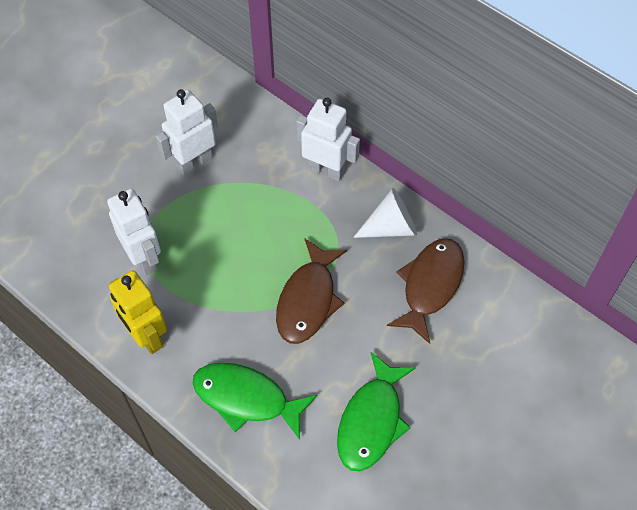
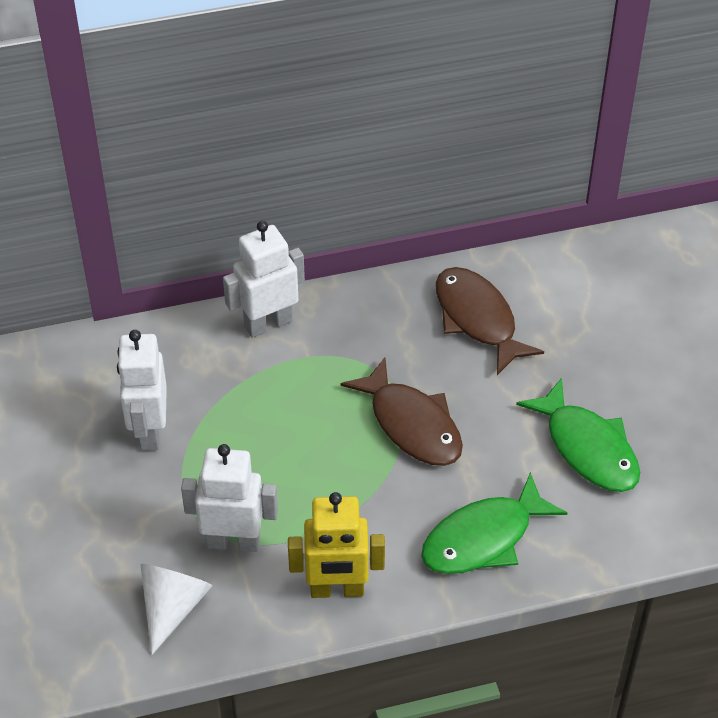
camera: 55 degrees left, 10 degrees down
(391, 227) = (384, 311): white cone -> white cone (172, 607)

